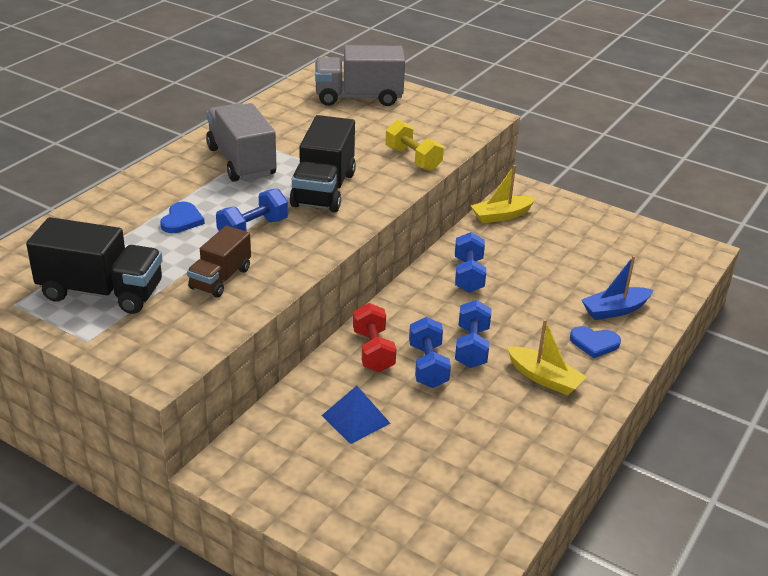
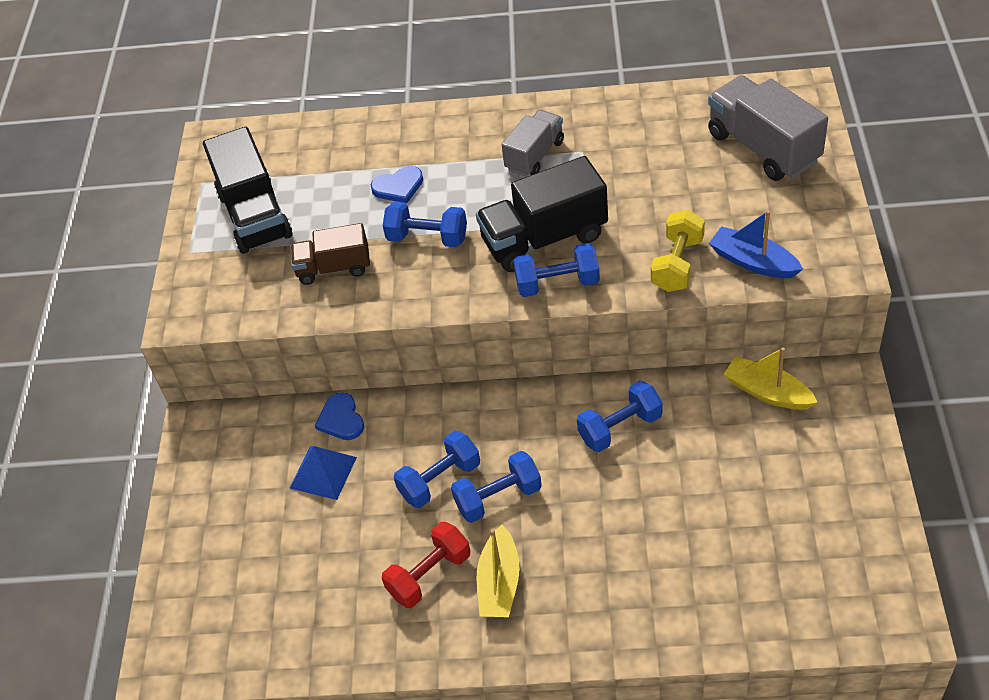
camera: 65 degrees right, 15 degrees up
(241, 162) = (535, 155): grey truck -> grey truck, size x0.62
(371, 202) = (557, 283): none -> blue dumbbell
(373, 351) = (427, 427): red dumbbell -> red dumbbell (429, 575)
(594, 343) = (598, 598): blue heart -> blue heart (341, 419)
(615, 310) = (679, 588): blue boat -> blue boat (753, 262)

